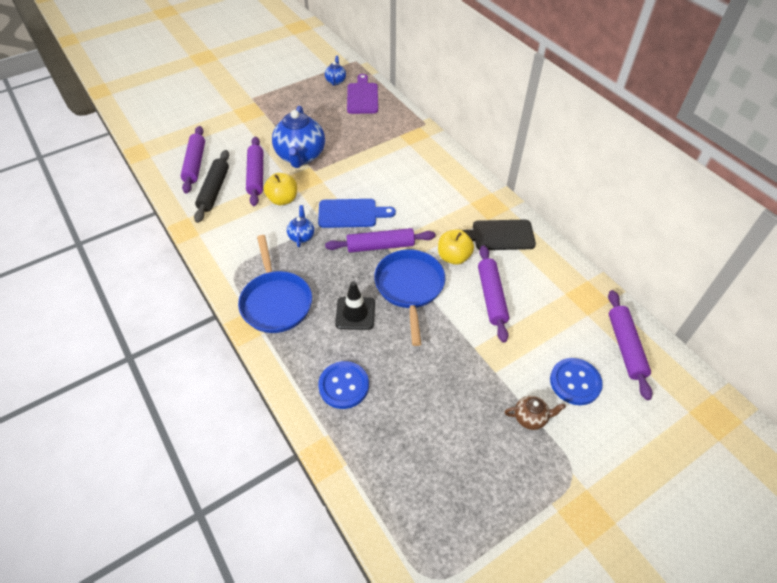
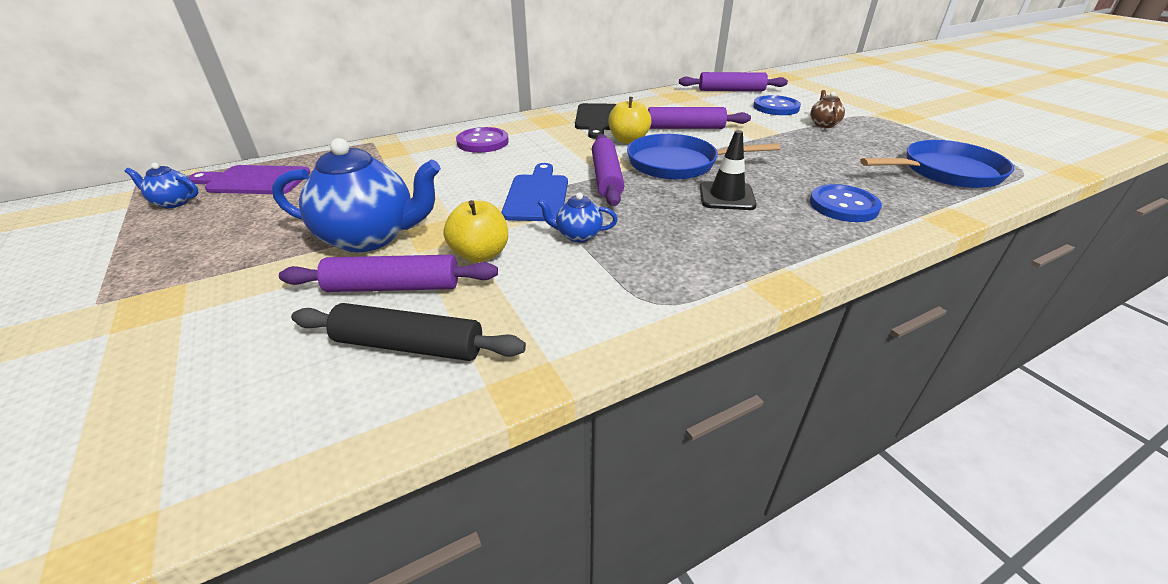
camera: 85 degrees left, 15 degrees down
(195, 164) = (284, 388): purple rolling pin -> none
(276, 301) = (720, 257): blue pan -> blue pan (945, 172)
(434, 175) = (483, 142): none -> purple button

